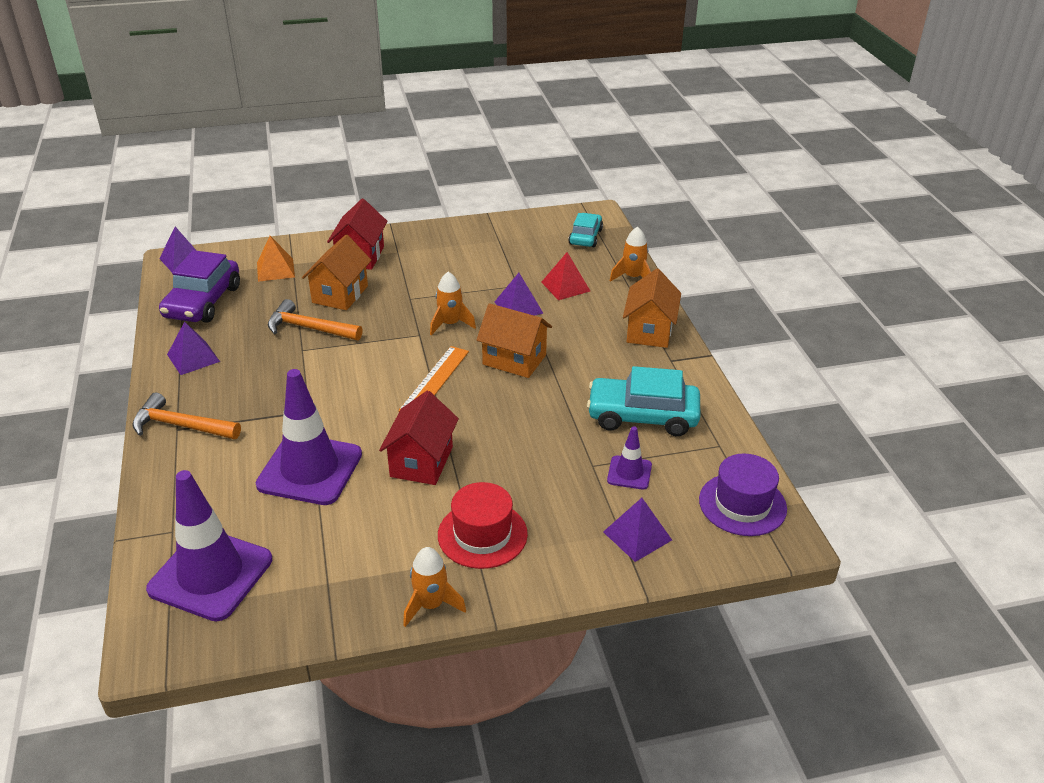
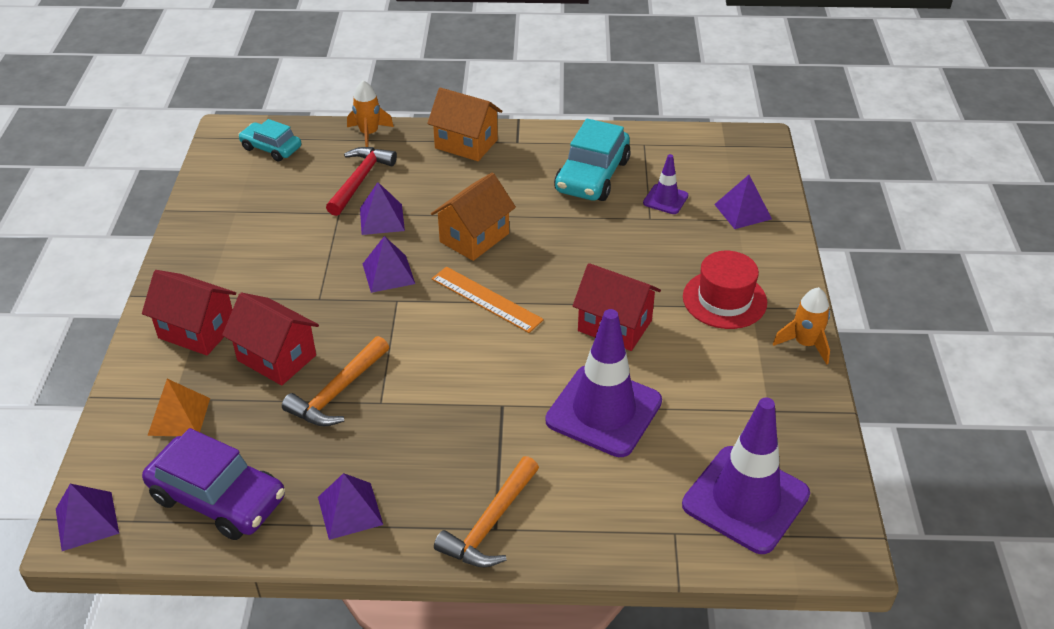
camera: 75 degrees left, 5 degrees up
(340, 294) = (276, 358): orange house -> red house
(450, 324) = (388, 273): orange rocket -> purple pyramid
(565, 286) = (360, 180): red pyramid -> red hammer
(742, 504) = (717, 150): purple hat -> none

